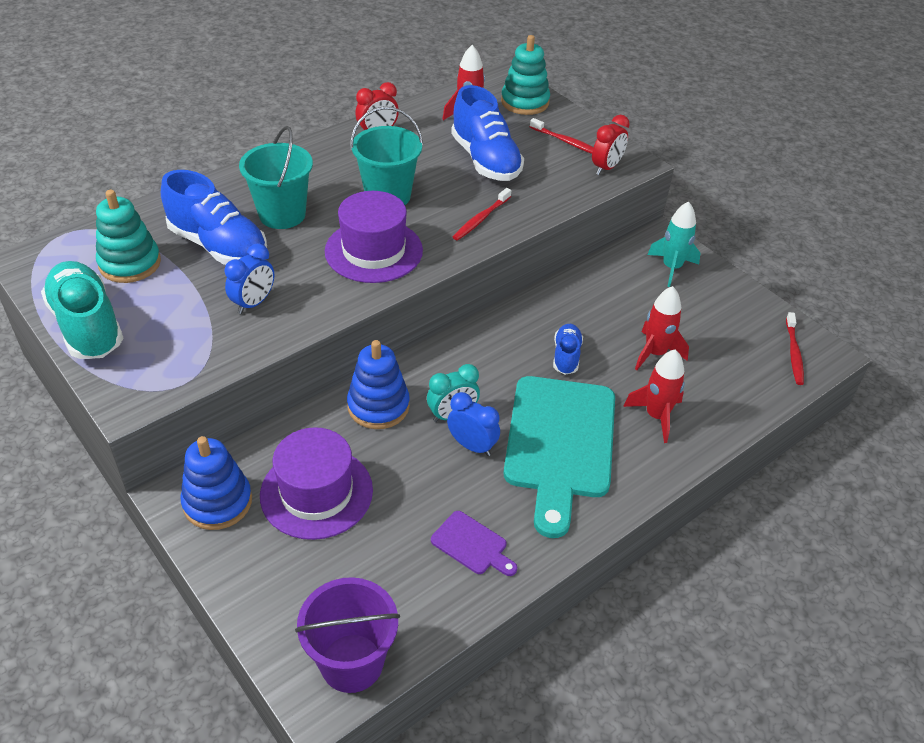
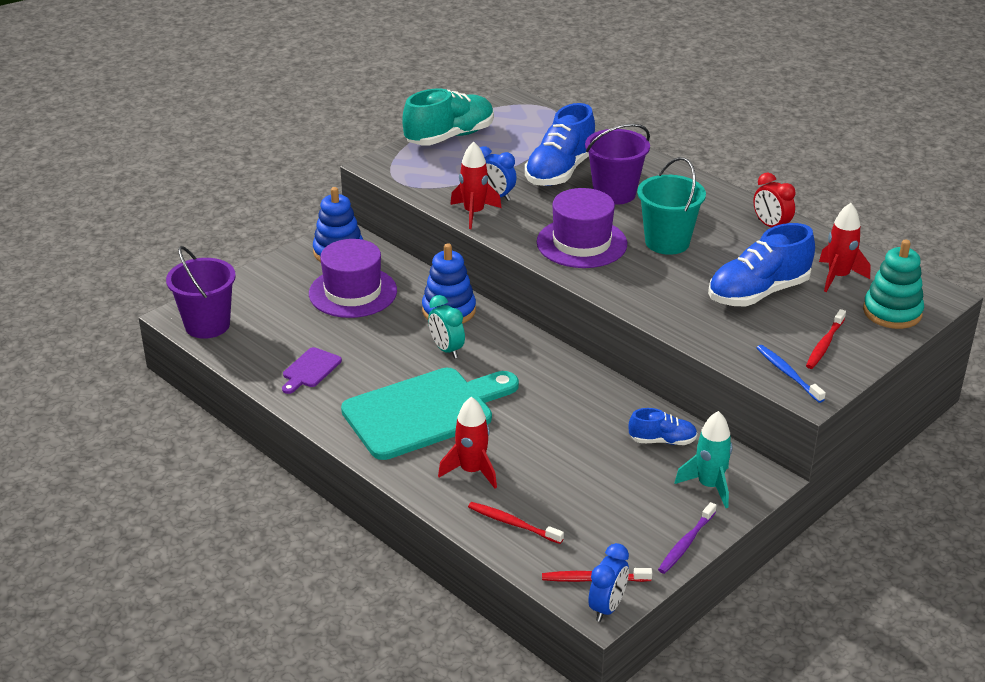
camera: 85 degrees right, 10 degrees down
(130, 263) = (524, 139): turquoise stacking toy -> none
(282, 214) = (614, 193): turquoise bucket -> purple bucket
(472, 446) = (413, 363): blue clock -> blue clock (607, 607)
(480, 219) = (653, 296): red toothbrush -> red toothbrush (512, 523)
(560, 444) = (425, 411): turquoise cutting board -> turquoise cutting board turned 150 degrees clockwise
(566, 356) = (539, 412): blue shoe -> blue shoe (662, 441)
(606, 168) = (787, 373): red clock -> blue toothbrush
(655, 353) = (561, 471): red rocket -> red rocket (474, 213)
(744, 293) = (686, 543): none -> purple toothbrush

